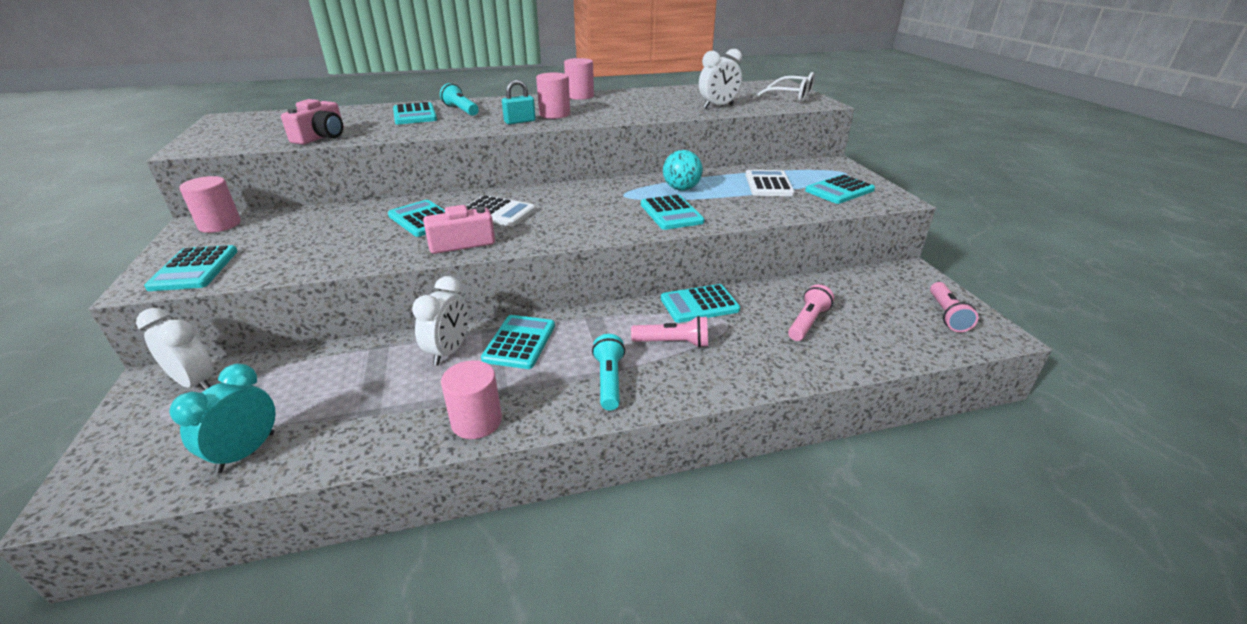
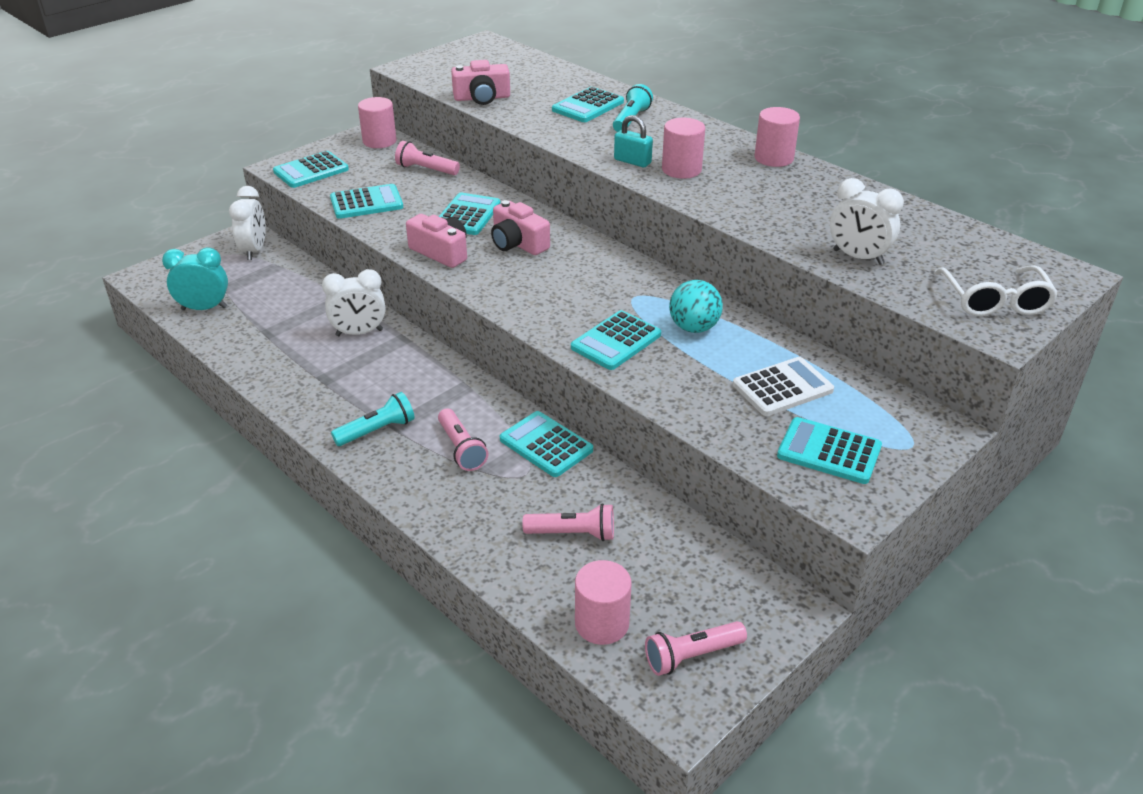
camera: 60 degrees right, 5 degrees up
(317, 217) = (426, 170): none -> pink flashlight
(476, 421) = (286, 385): pink cylinder -> pink cylinder (602, 623)
(497, 212) = (518, 243): white calculator -> pink camera
(519, 342) = (397, 361): turquoise calculator -> turquoise calculator (366, 203)

